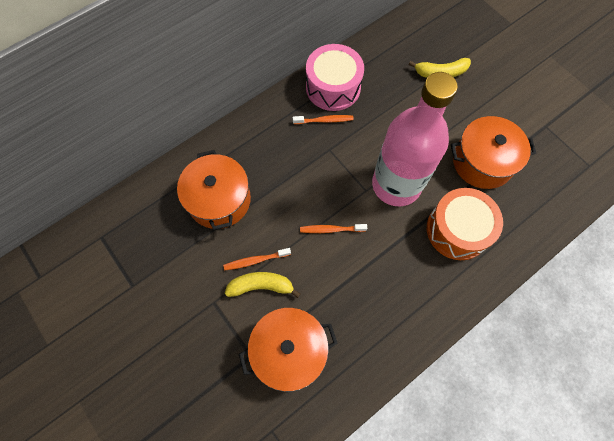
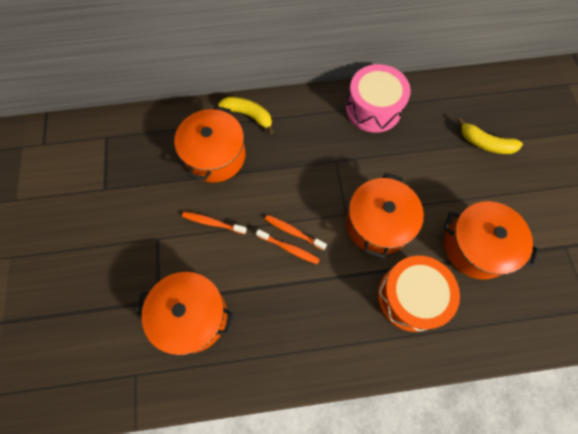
camera: 30 degrees right, 0 degrees up
(261, 286) = (203, 247): yellow banana -> yellow banana (248, 115)
(324, 120) = (347, 133): orange toothbrush -> orange toothbrush (289, 248)
(396, 184) = (378, 224): pink bottle -> orange pot

